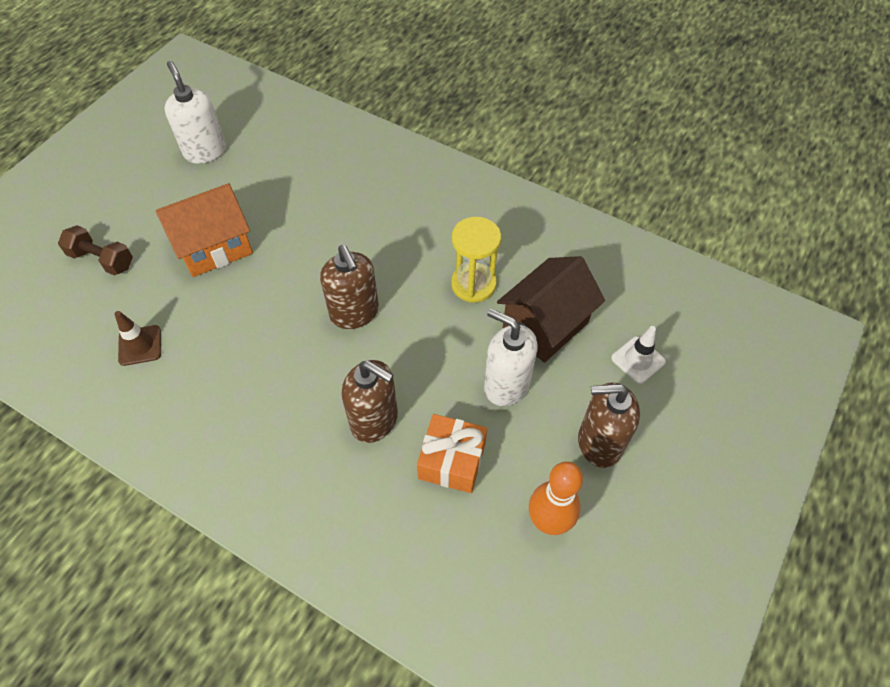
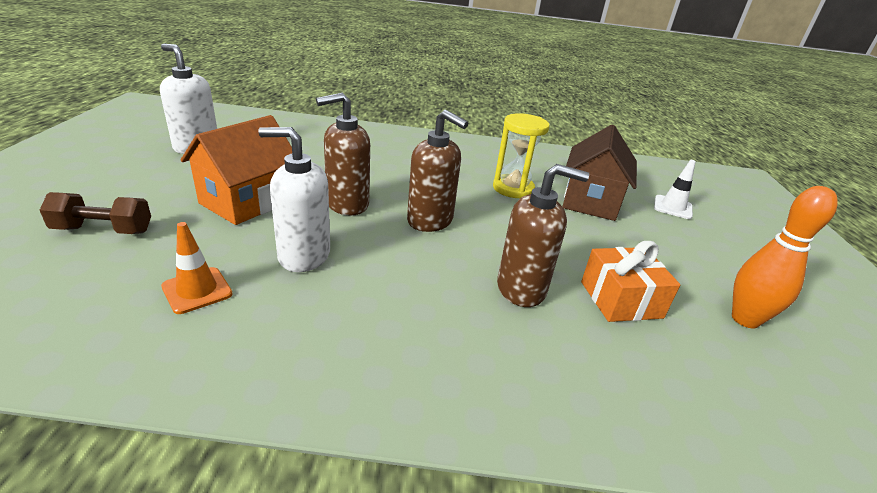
camera: 30 degrees left, 25 degrees down
(140, 345) = (197, 290): brown traffic cone -> orange traffic cone
(506, 385) = (603, 239): white soap dispenser -> white soap dispenser (303, 256)
(599, 443) = (710, 257): brown soap dispenser -> brown soap dispenser (347, 204)

